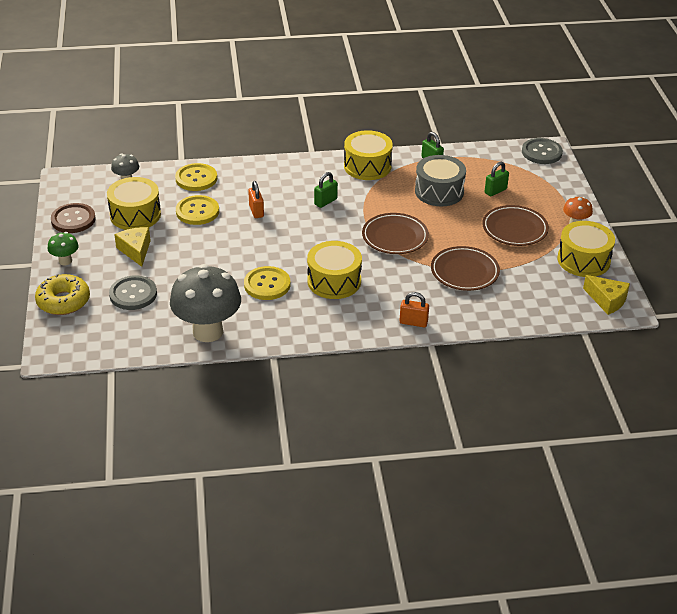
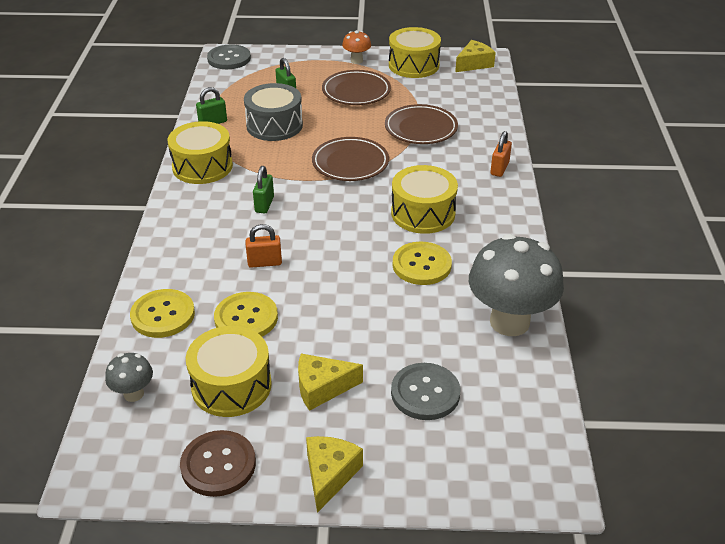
camera: 80 degrees left, 0 degrees up
(63, 301) = (432, 476): yellow donut -> none
(65, 261) = (330, 475): green mushroom -> yellow cheese
(325, 202) = (264, 204): green padlock -> green padlock turned 45 degrees clockwise

